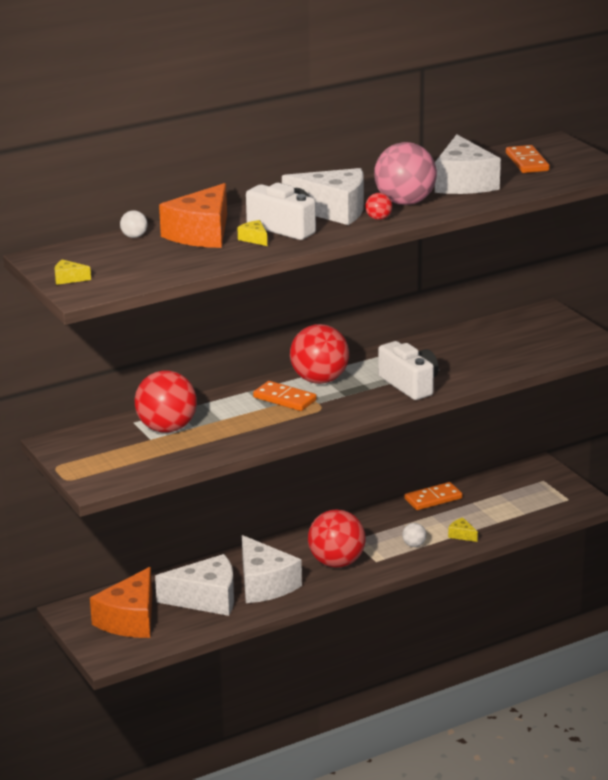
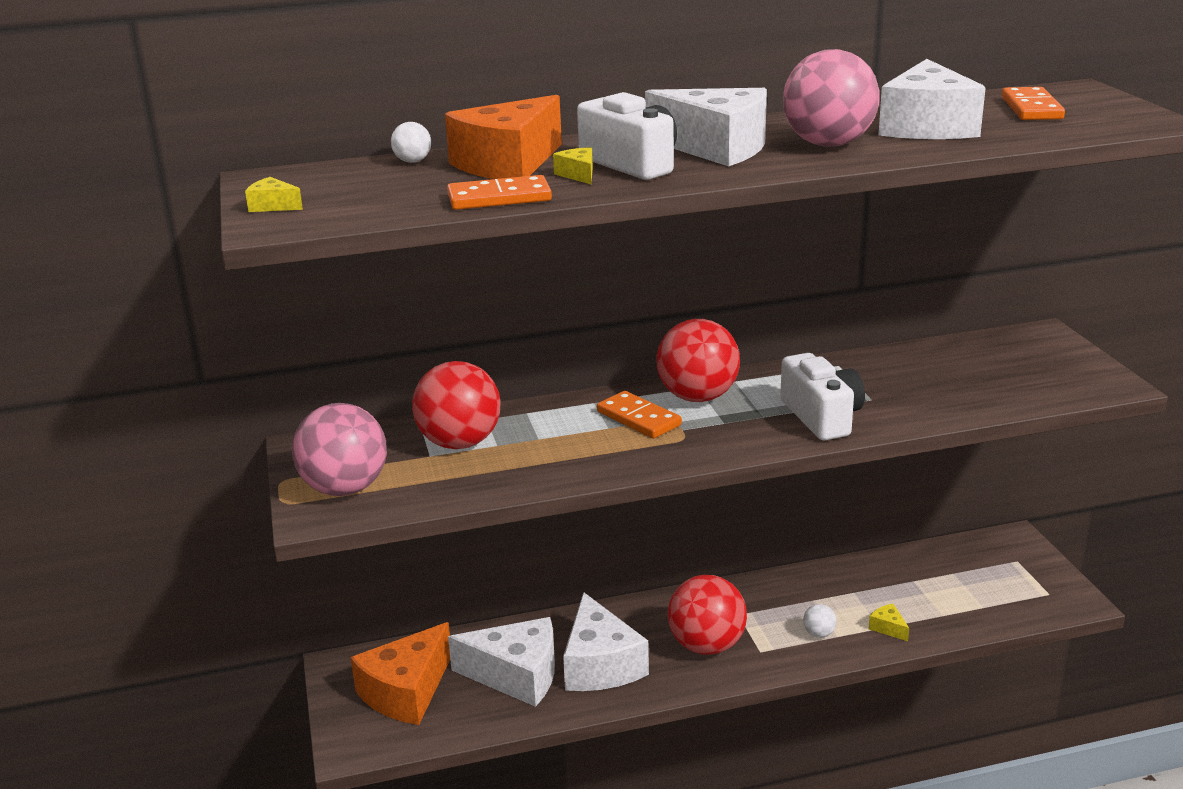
camera: 15 degrees right, 0 degrees up
(104, 466) = (345, 489): none -> pink ball
(378, 218) = (778, 161): red ball -> none
(433, 499) = (861, 568): orange domino -> orange domino (499, 198)

